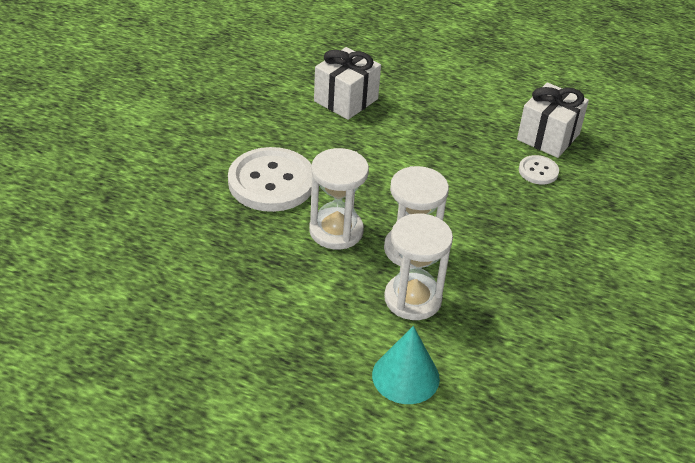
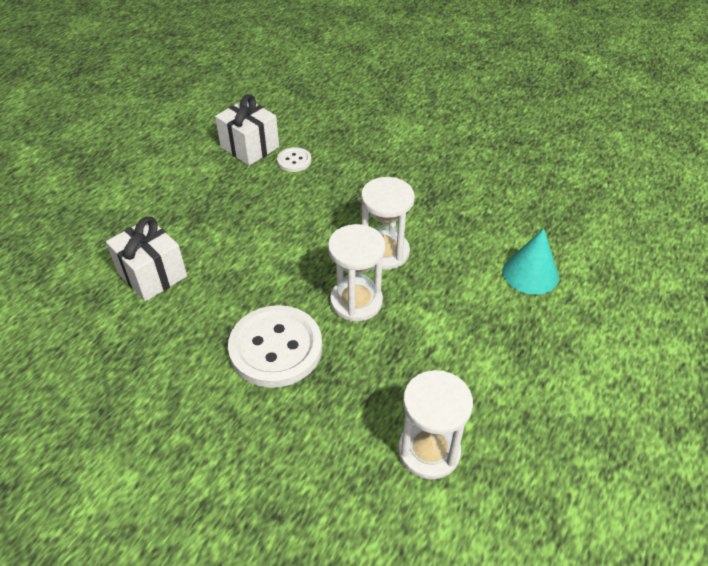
camera: 80 degrees left, 5 degrees up
(413, 299) = (445, 258): white hourglass -> white hourglass (429, 451)

